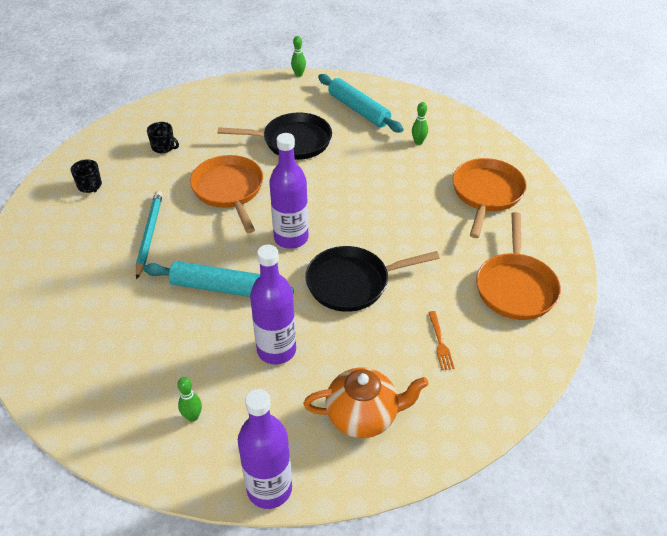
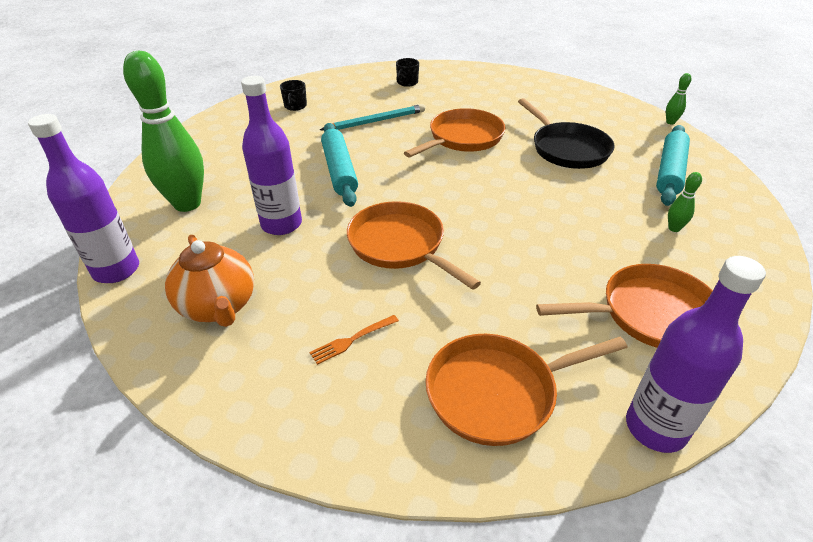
camera: 65 degrees right, 5 degrees down
(163, 147) = (483, 94): black mug -> black mug (295, 106)
(192, 416) = (187, 204): green bowling pin -> green bowling pin, size x2.48
(291, 238) = (431, 189): purple bottle -> purple bottle (655, 428)
(353, 283) = (400, 245): black pan -> orange pan

